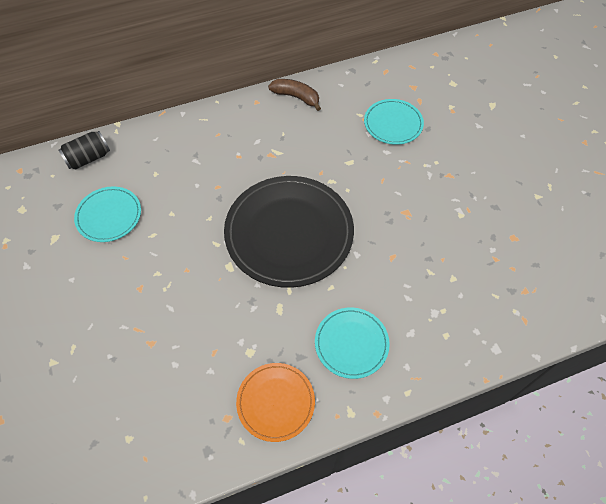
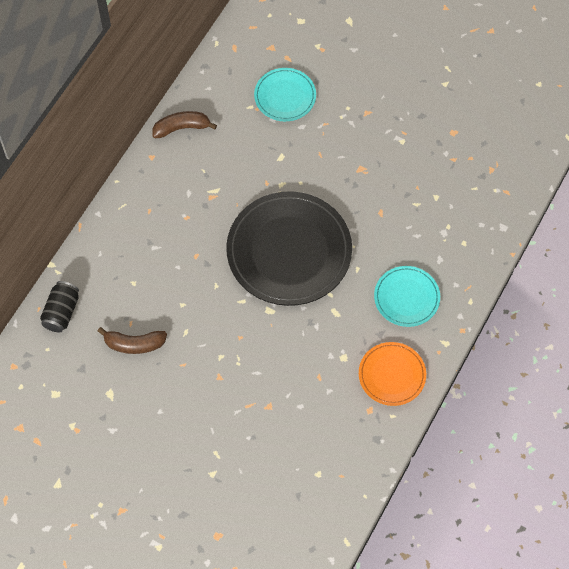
camera: 40 degrees left, 5 degrees up
(109, 216) = (134, 344): turquoise plate -> brown banana

